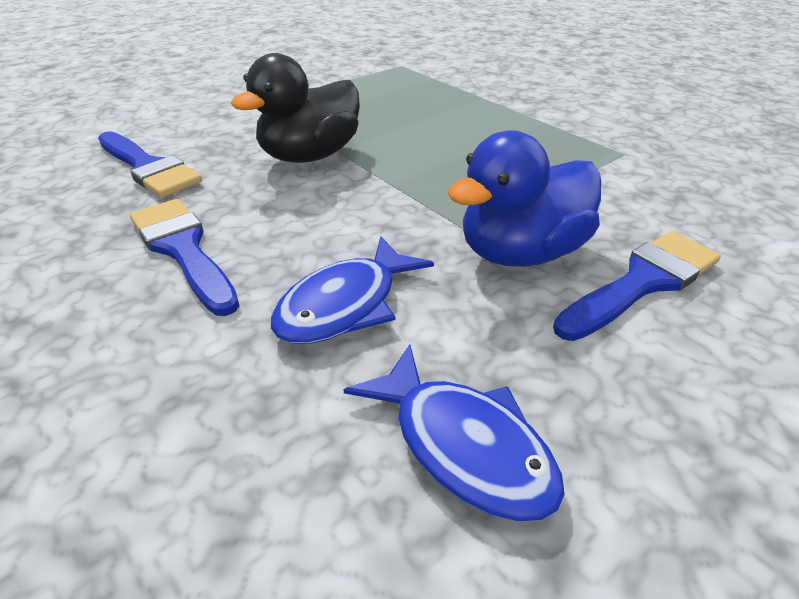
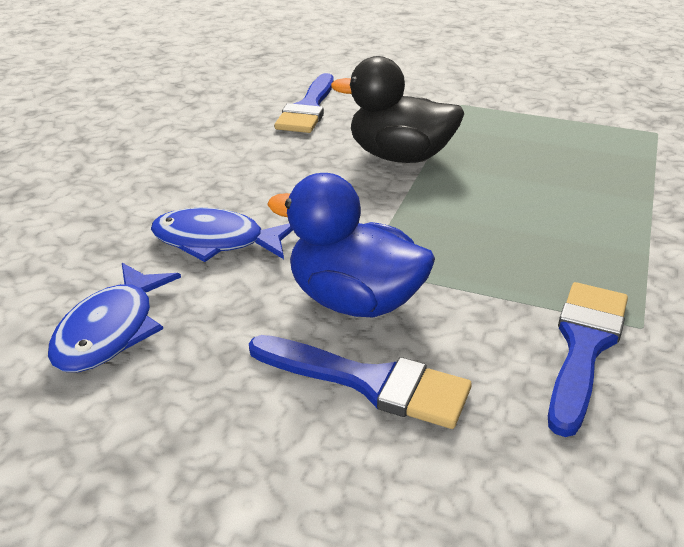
camera: 60 degrees right, 5 degrees down
(183, 250) = (225, 162): blue brush -> blue brush (584, 346)

